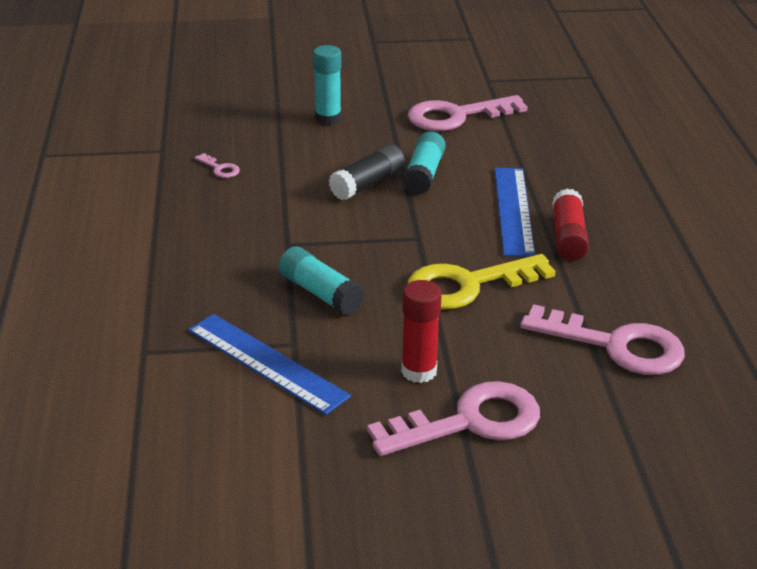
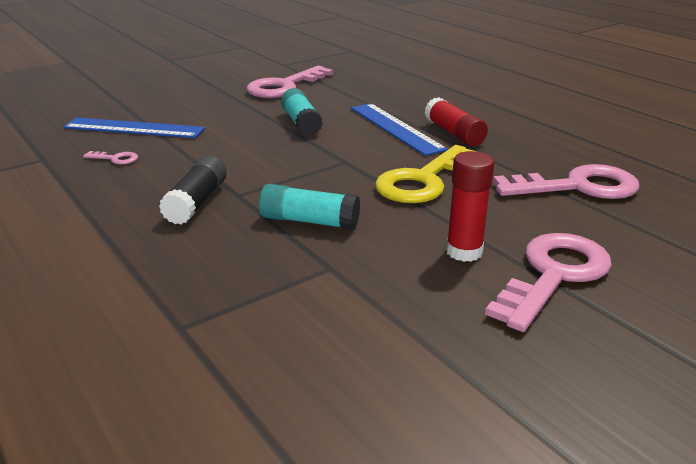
camera: 30 degrees left, 5 degrees down
(266, 363) = (322, 292): blue ruler -> blue ruler (134, 128)
(328, 118) = (182, 107): turquoise glue stick -> none
(367, 184) = (262, 139): black glue stick -> black glue stick (197, 202)

